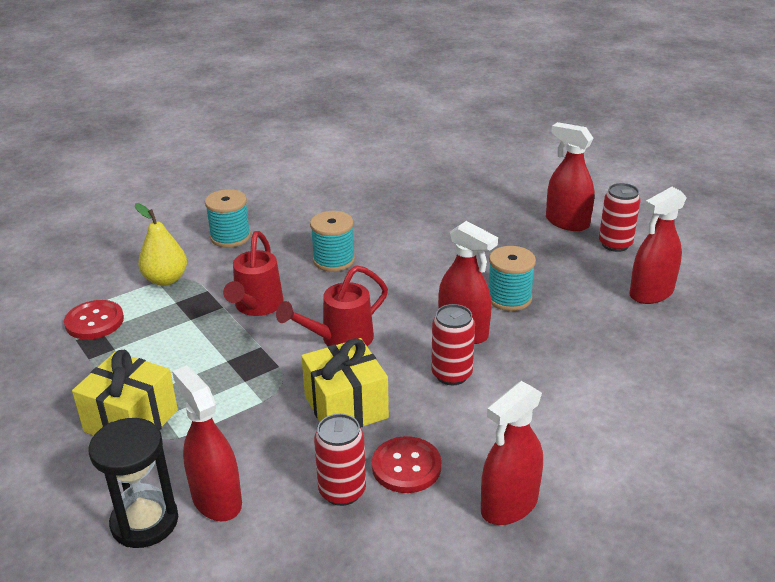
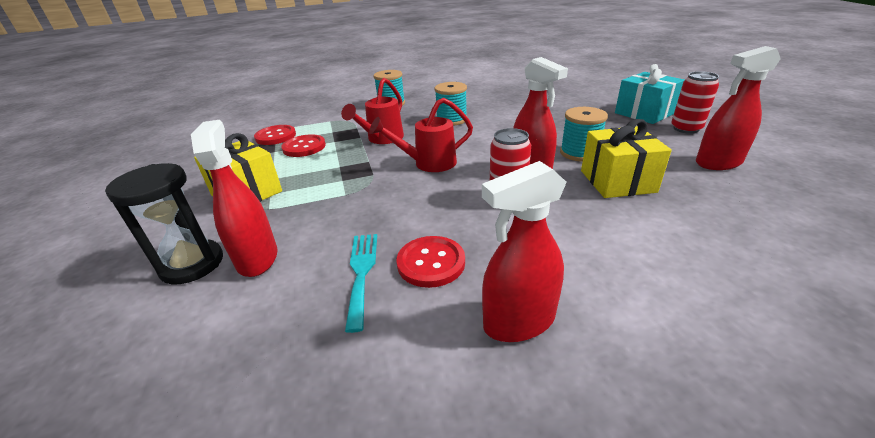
camera: 20 degrees right, 0 degrees up
(154, 335) = (304, 147): none -> red button
(165, 279) = (335, 120): yellow pear -> none
(342, 491) = (361, 272): red can -> turquoise fork
(346, 407) = (405, 208): yellow gift -> yellow gift (617, 181)
(567, 222) = (644, 113): red spray bottle -> turquoise gift

